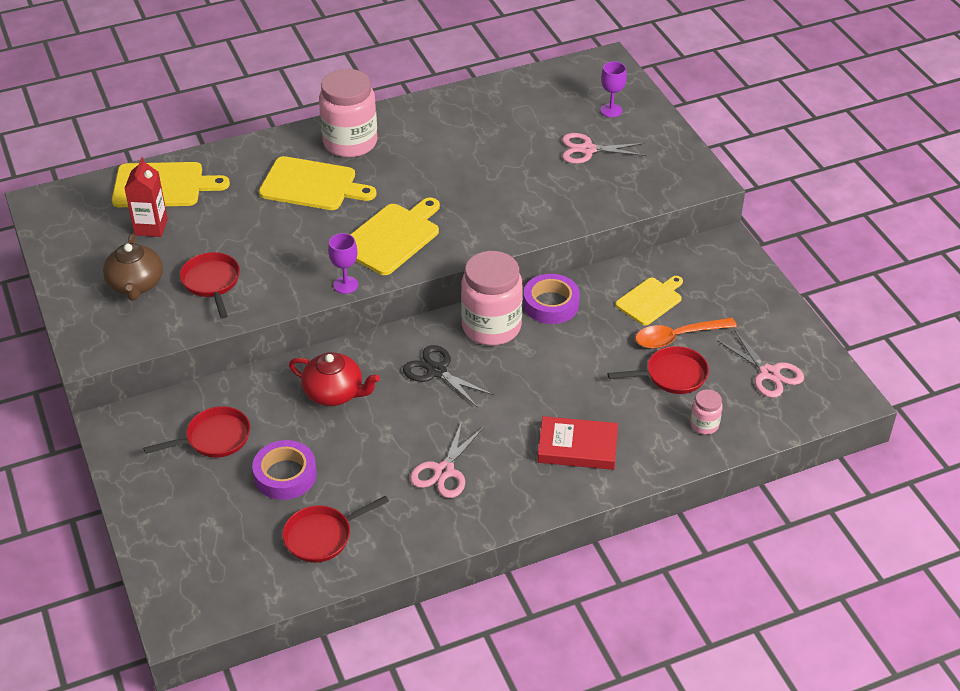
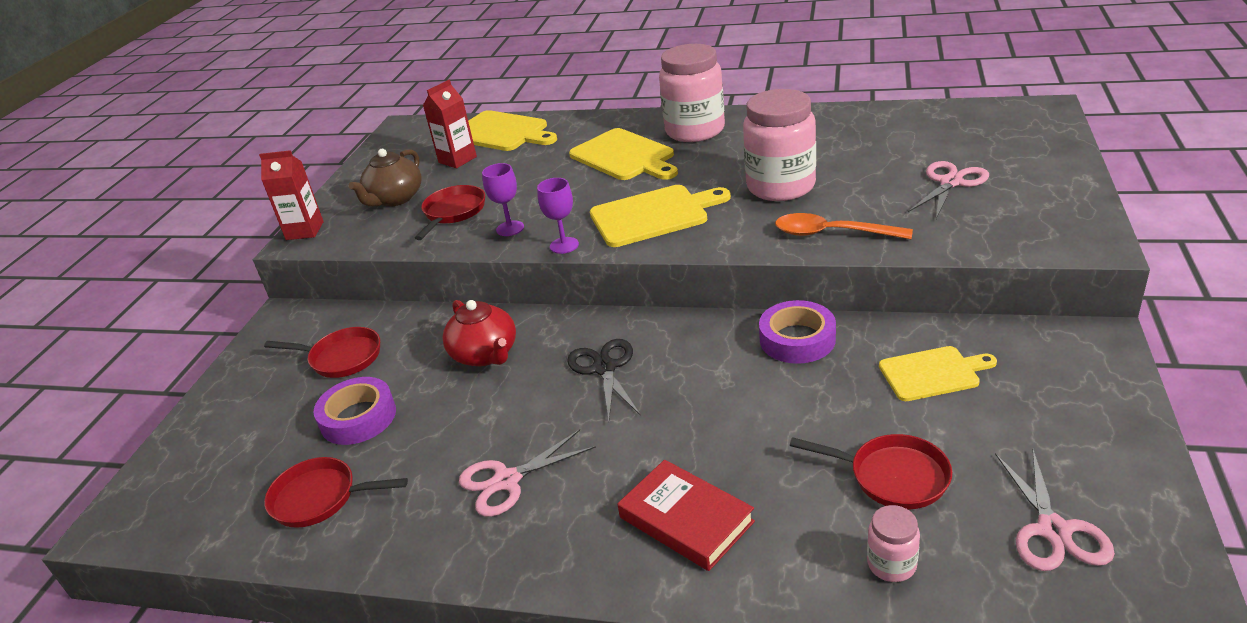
camera: 40 degrees right, 10 degrees down
(82, 342) = (305, 231): none -> red carton
(491, 327) = (706, 342): pink jar -> pink jar (781, 186)
(587, 150) = (951, 182): pink scissors -> pink scissors turned 90 degrees clockwise
(611, 110) = (1013, 152): purple goblet -> purple goblet (510, 228)
(678, 337) = (938, 430): orange spoon -> orange spoon (832, 233)

